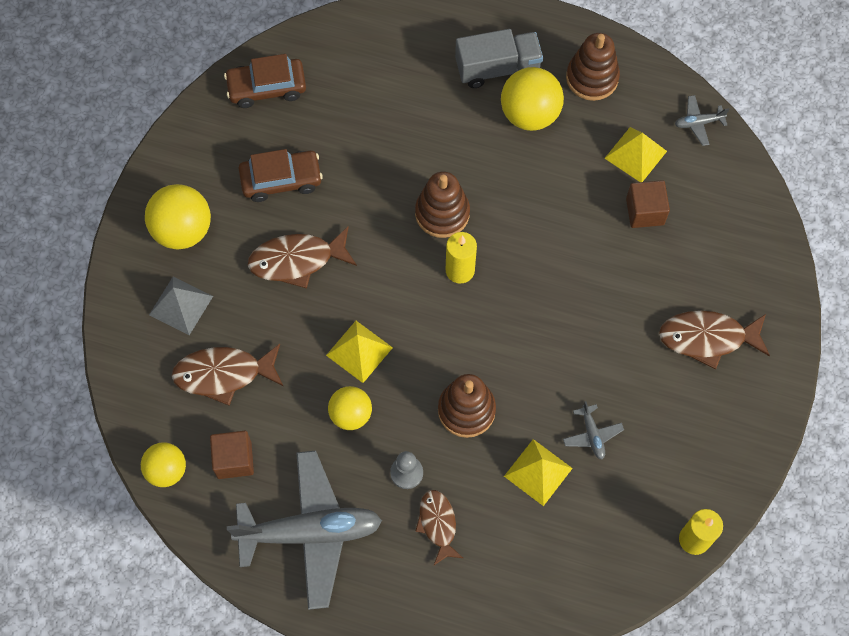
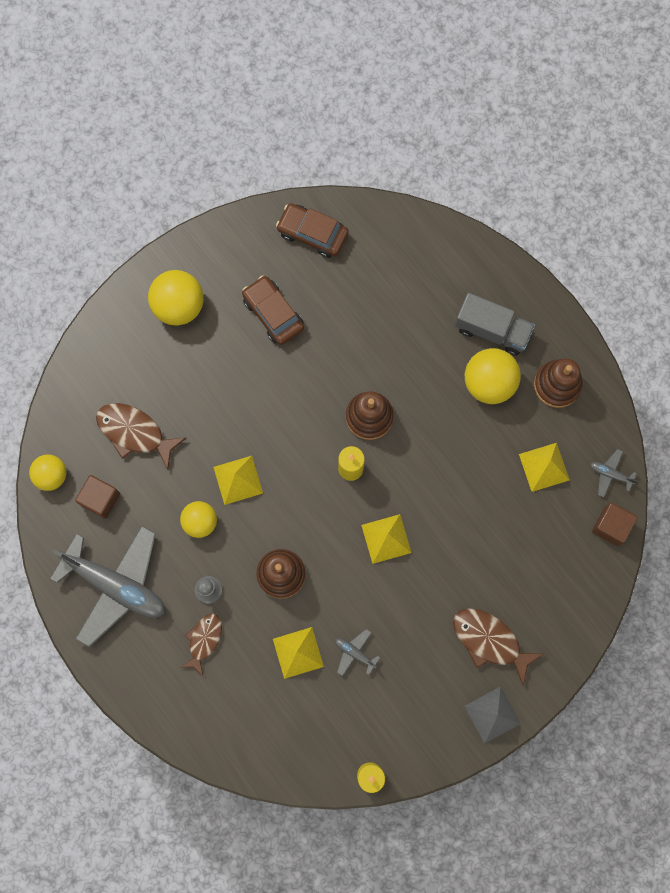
camera: 35 degrees right, 10 degrees up
(181, 305) = (140, 361): grey pyramid -> grey pyramid (492, 714)
(281, 180) = (273, 313): brown car -> brown car turned 150 degrees counterclockwise
(297, 260) = (242, 382): brown fish -> none
(541, 311) = (386, 538): none -> yellow pyramid
(592, 435) = (355, 653): grey plane -> grey plane turned 105 degrees clockwise
(645, 211) = (517, 515): brown cube -> brown cube (611, 526)

